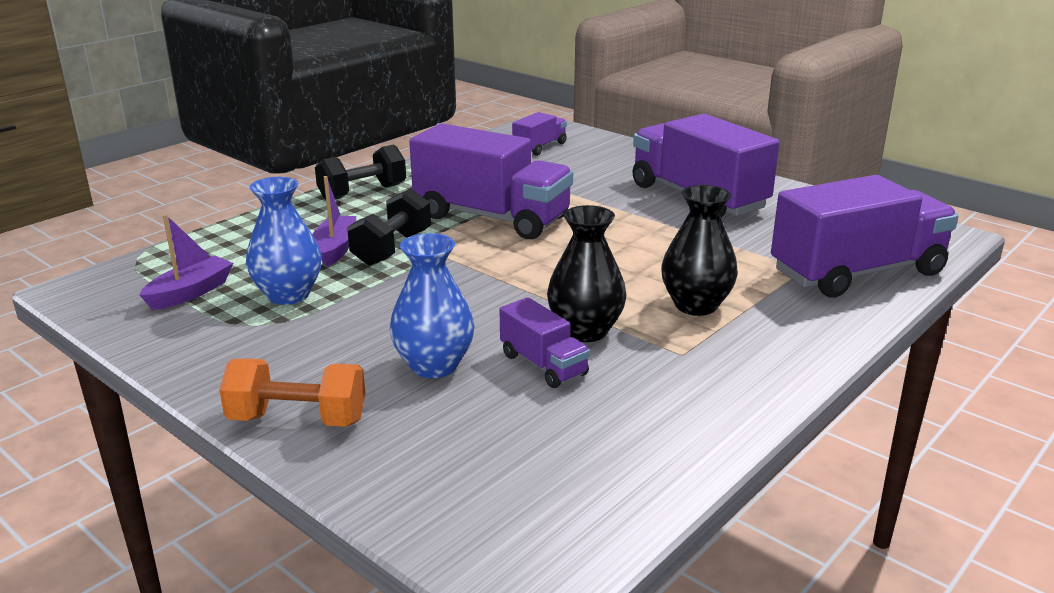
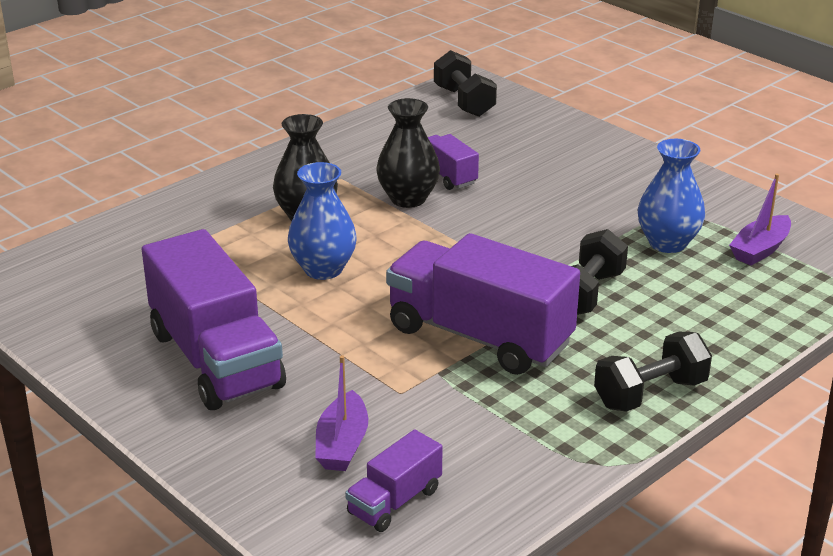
camera: 175 degrees left, 5 degrees up
(298, 419) = (612, 150): orange dumbbell -> none
(336, 249) = (646, 296): purple boat -> purple boat (342, 444)
(434, 365) = (527, 178): blue vase -> blue vase (323, 269)
(534, 520) = (464, 102): none -> black dumbbell
(857, 272) = (135, 241): purple truck -> none

